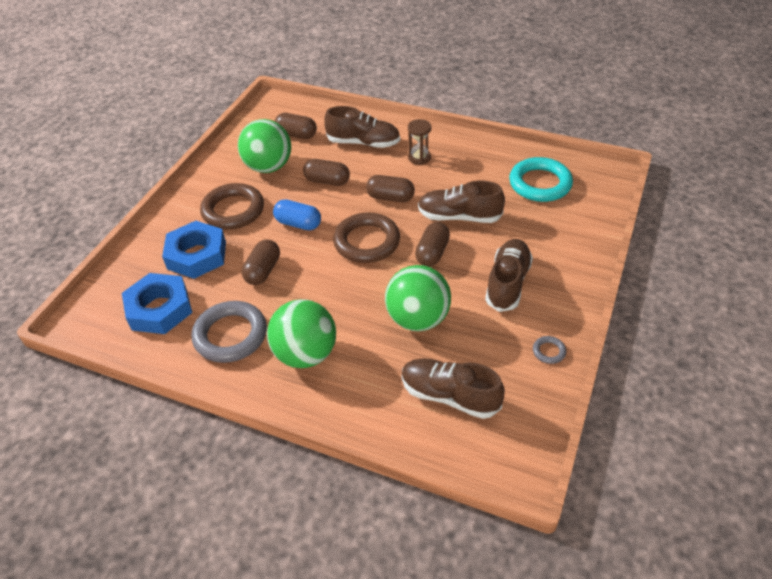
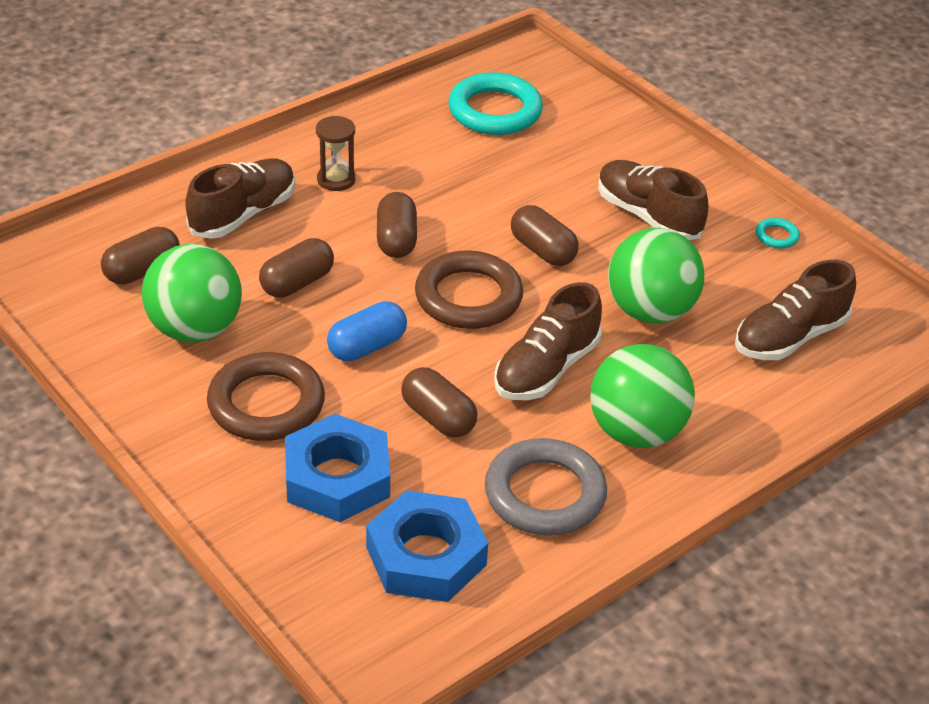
camera: 65 degrees left, 5 degrees down
(390, 197) = (396, 240): brown capsule -> brown capsule turned 45 degrees counterclockwise
(459, 216) = (494, 199): brown shoe -> brown shoe (546, 369)
(549, 351) = (776, 236): grey ring -> turquoise ring

